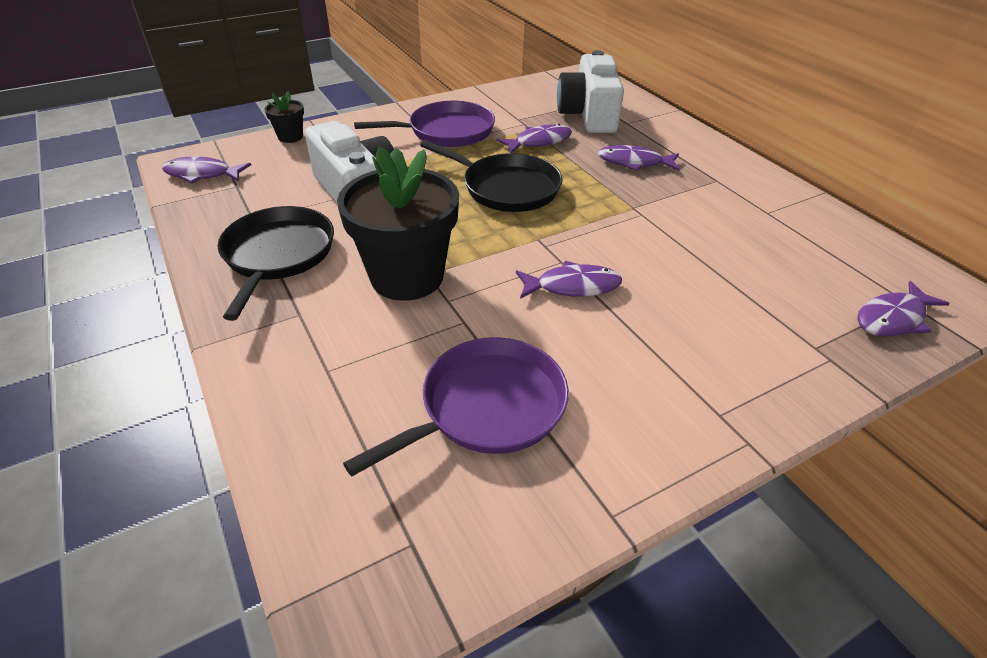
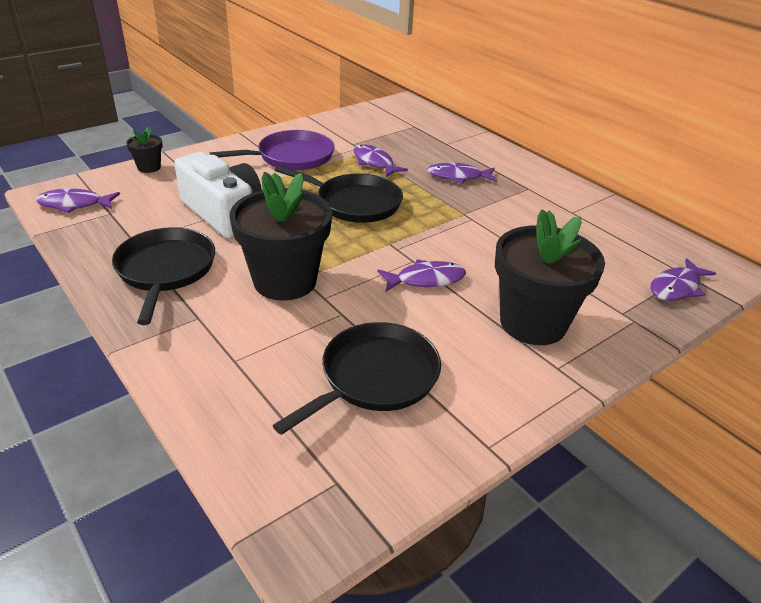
camera: 10 degrees left, 5 degrees down
(487, 407) = (375, 377): purple pan -> black pan
(539, 142) = (374, 163): purple fish -> purple fish turned 90 degrees counterclockwise
(589, 114) = (413, 138): white camera -> none
(696, 352) = (533, 323): none -> black flower pot

